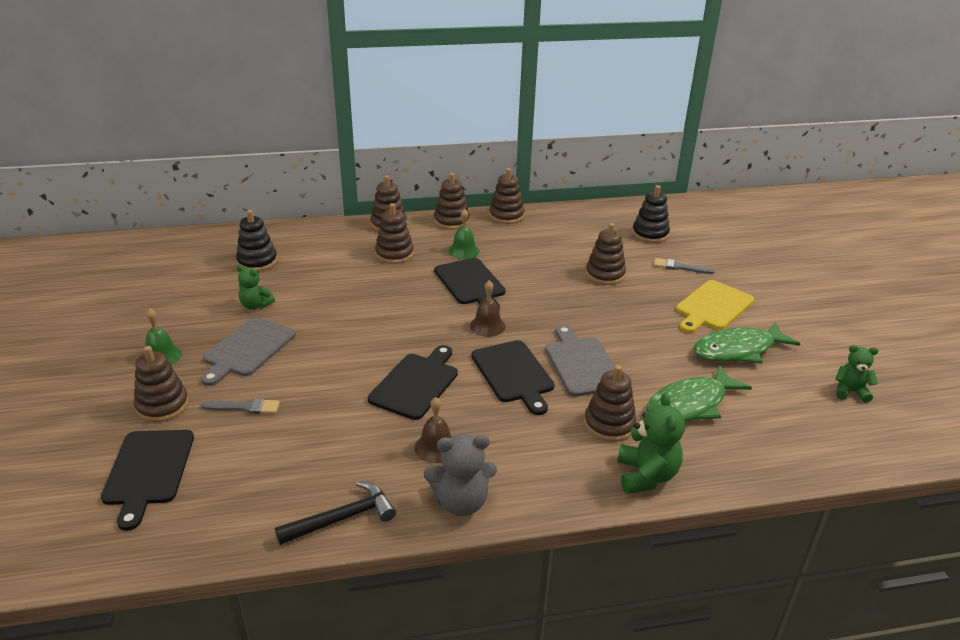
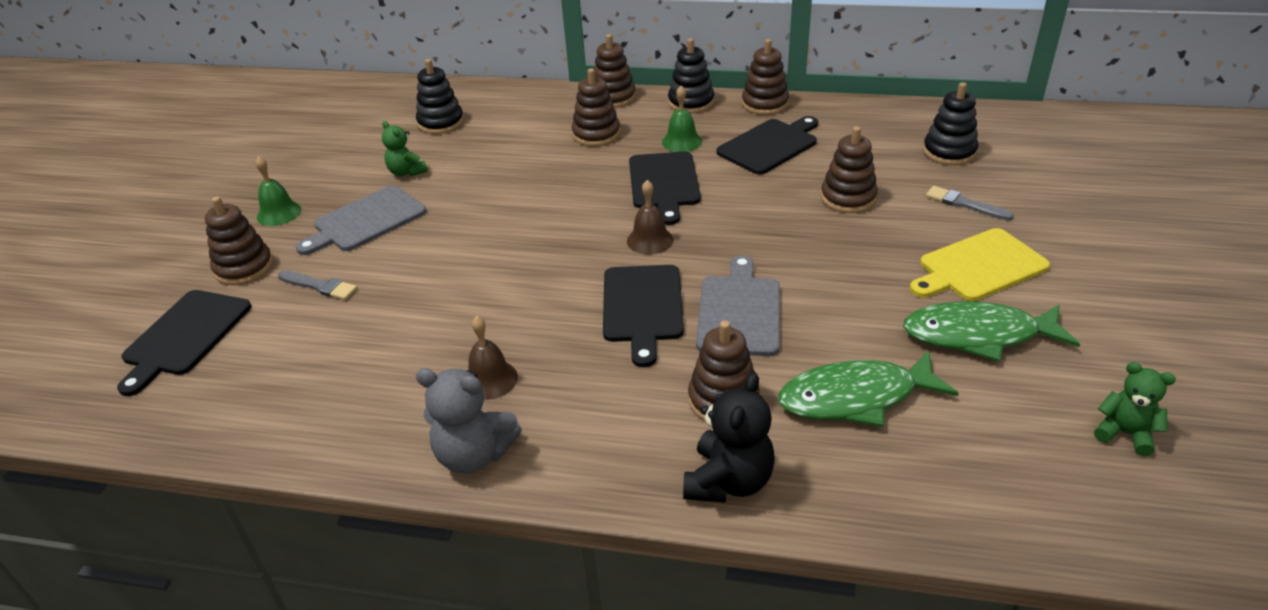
camera: 25 degrees right, 5 degrees up
(342, 518) = (333, 439): black hammer -> none
(416, 384) = (518, 296): black cutting board -> black cutting board (770, 145)
(451, 221) = (691, 102): brown stacking toy -> black stacking toy
(646, 476) = (728, 481): green teddy bear -> black teddy bear

